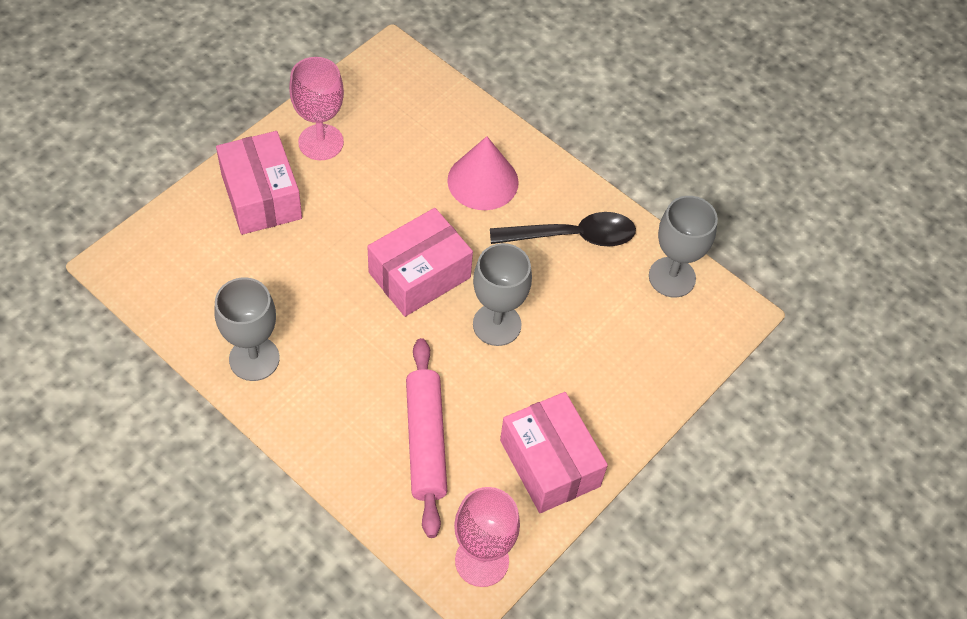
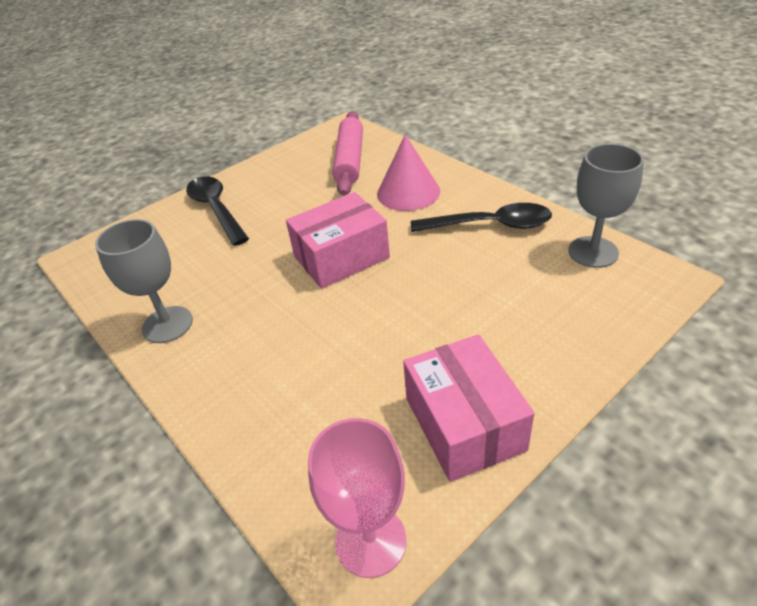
camera: 15 degrees right, 15 degrees down
(261, 196) = (216, 209): pink box -> black spoon
(321, 142) = (275, 175): pink goblet -> none
(425, 441) = (322, 399): pink rolling pin -> pink rolling pin (349, 160)
(497, 324) = (412, 293): grey goblet -> none

